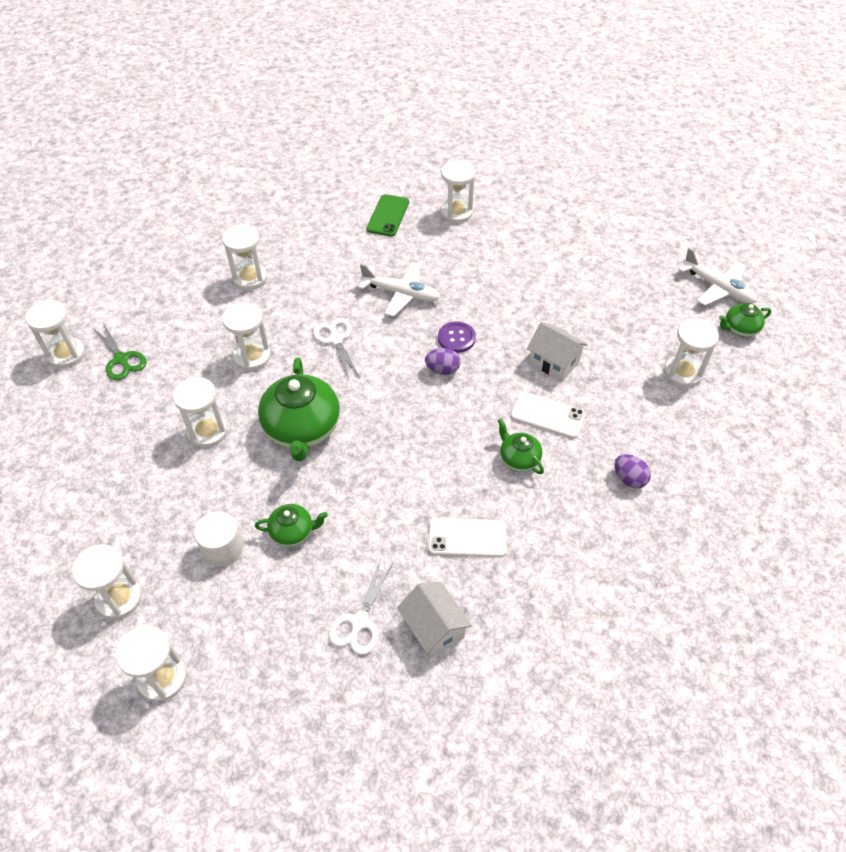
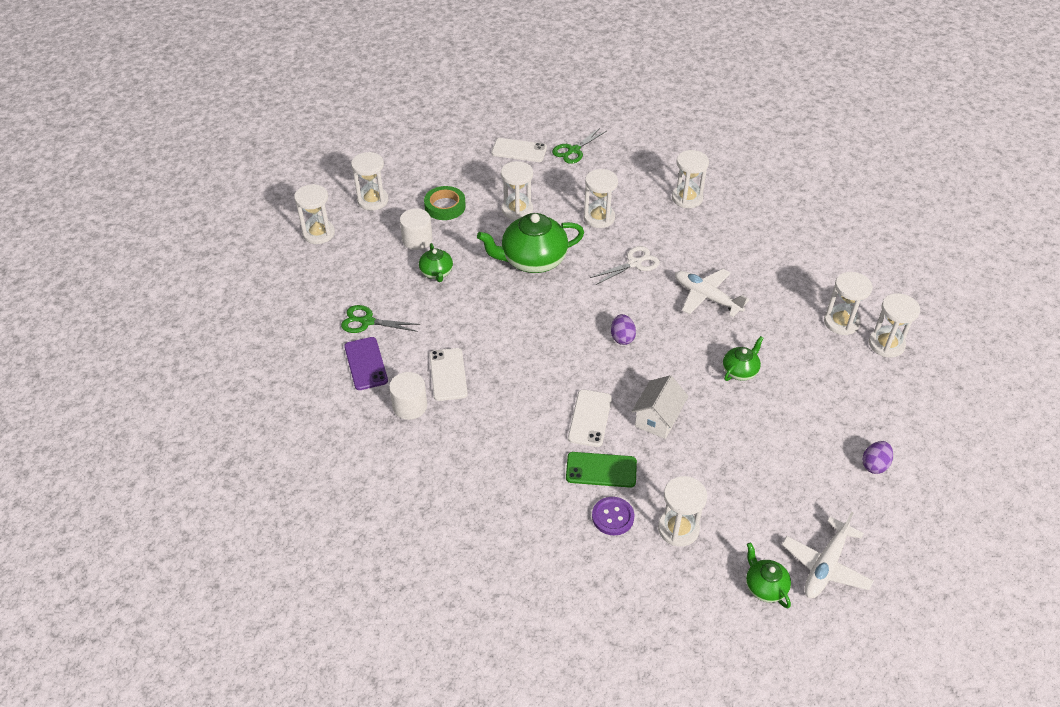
camera: 80 degrees right, 5 degrees down
(66, 354) = (570, 123): white hourglass -> white hourglass (886, 344)
(94, 413) = (519, 150): none -> white phone
(169, 509) = (445, 206): none -> green tape
(359, 621) = (367, 321): white scissors -> green scissors
(388, 216) = (811, 272): green phone -> green phone (601, 470)
(401, 294) = (706, 297): white plane -> white plane turned 120 degrees clockwise
(433, 628) = (366, 363): white house -> purple phone
(456, 338) = (664, 343): purple button -> purple button (613, 517)
(510, 583) = (410, 406): none -> white cylinder
(519, 459) = (535, 401): green teapot -> green teapot (740, 371)
(629, 479) = (530, 484): purple egg -> purple egg (874, 465)

